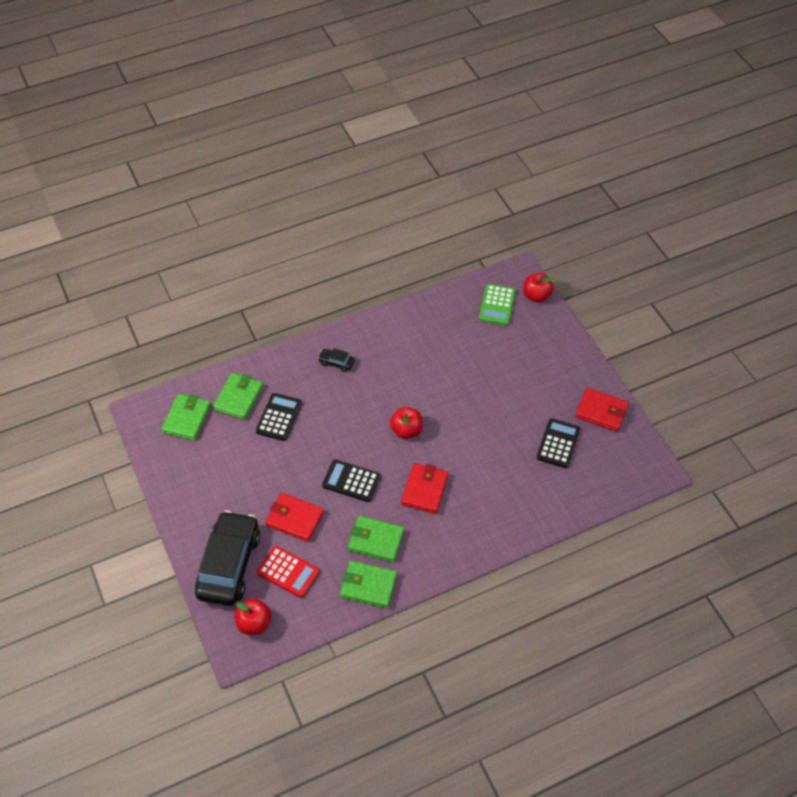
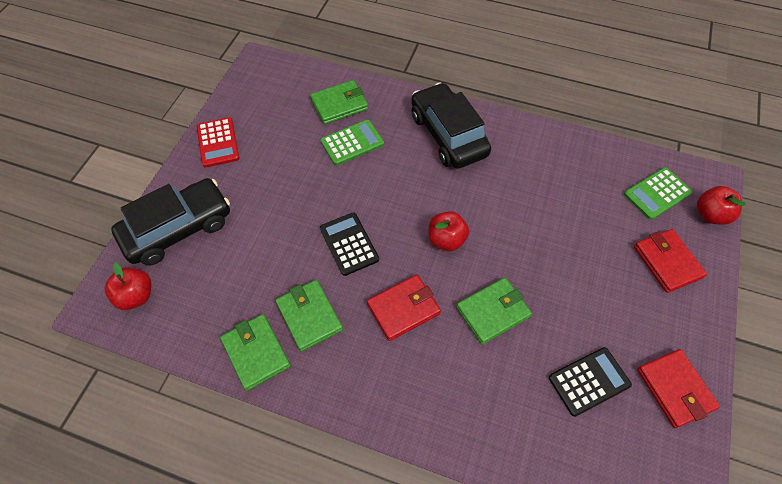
camera: 45 degrees right, 5 degrees up
(187, 419) = (285, 91): green wallet -> green wallet (493, 312)
(279, 417) = (352, 143): black calculator -> green calculator
(288, 572) = (210, 276): red calculator -> red calculator (218, 142)
(294, 519) = (268, 236): red wallet -> red wallet (667, 262)
(336, 362) = (448, 135): black car -> black car, size x2.45

